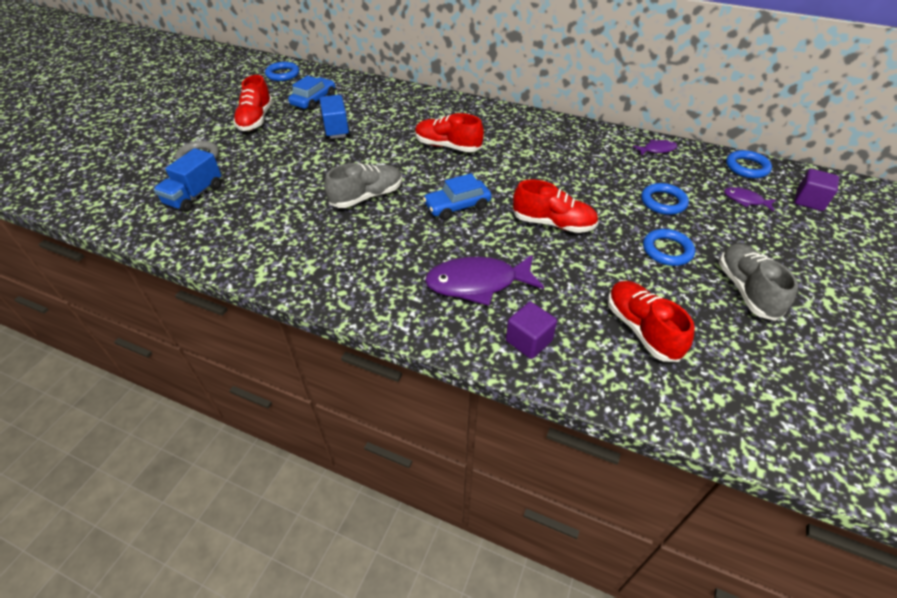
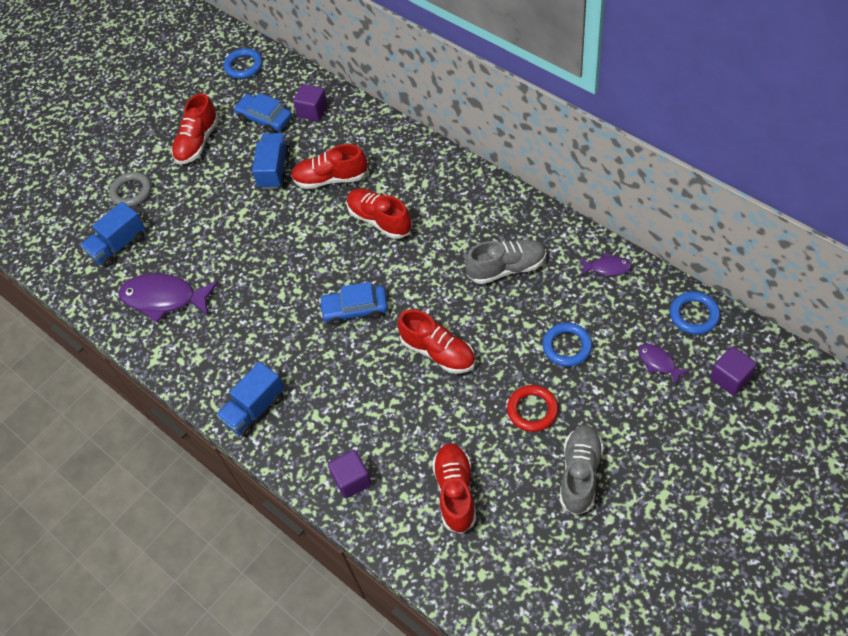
camera: 25 degrees right, 10 degrees up
(313, 100) = (264, 118): blue car -> blue car turned 105 degrees counterclockwise
(355, 92) = (312, 111): none -> purple cube
(367, 197) = (274, 279): grey shoe -> grey shoe (506, 268)
(390, 127) = (331, 179): none -> red shoe
(391, 299) = (255, 409): none -> blue truck
(477, 283) = (335, 409): purple fish -> purple fish (164, 298)
(667, 250) = (532, 410): blue ring -> red ring

